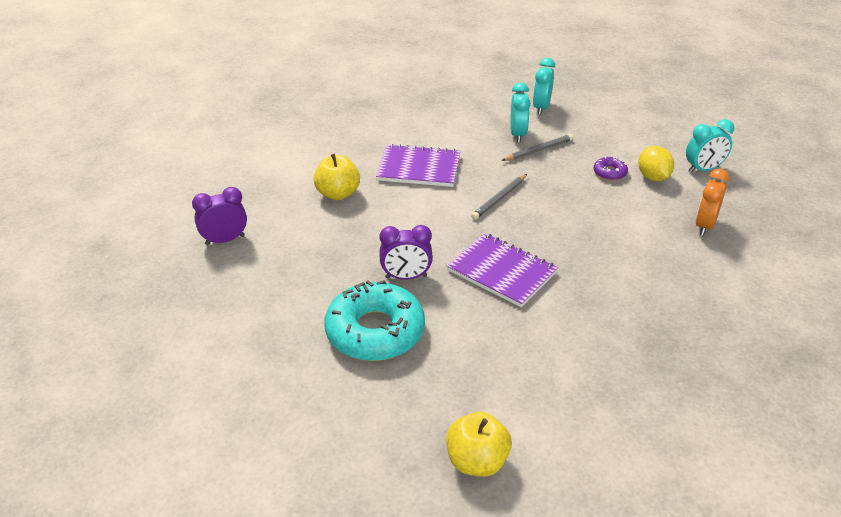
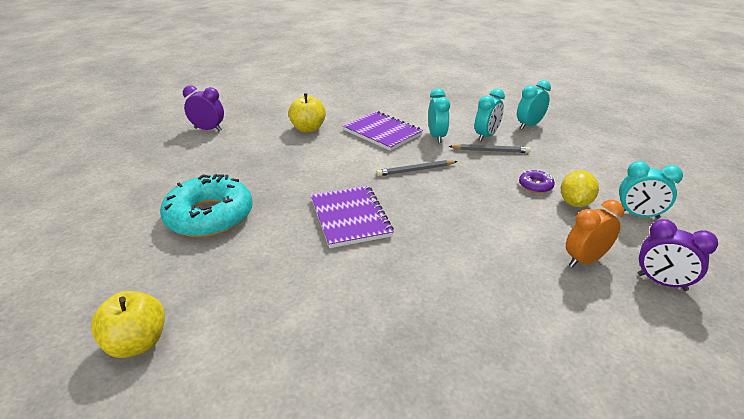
camera: 35 degrees right, 5 degrees down
(406, 277) = (279, 192): purple clock -> purple clock (661, 282)
(475, 153) = (437, 137): none -> turquoise clock

